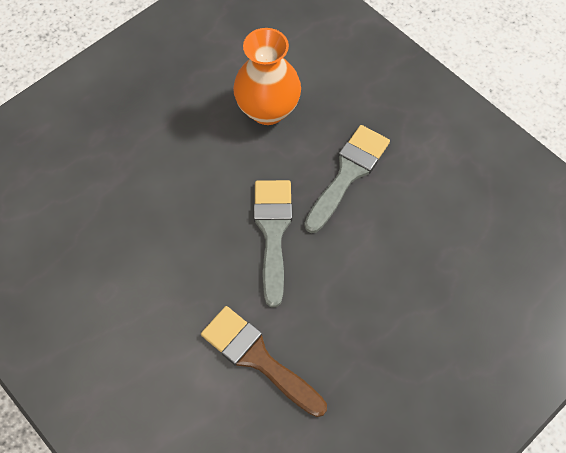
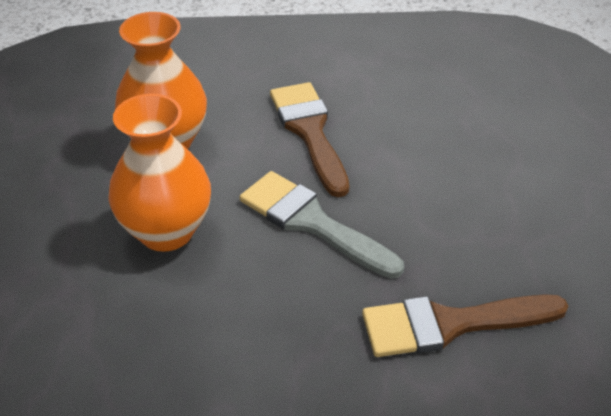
camera: 50 degrees left, 20 degrees down
(202, 167) = (166, 231): none -> orange vase
(348, 173) = (309, 132): grey brush -> brown brush

